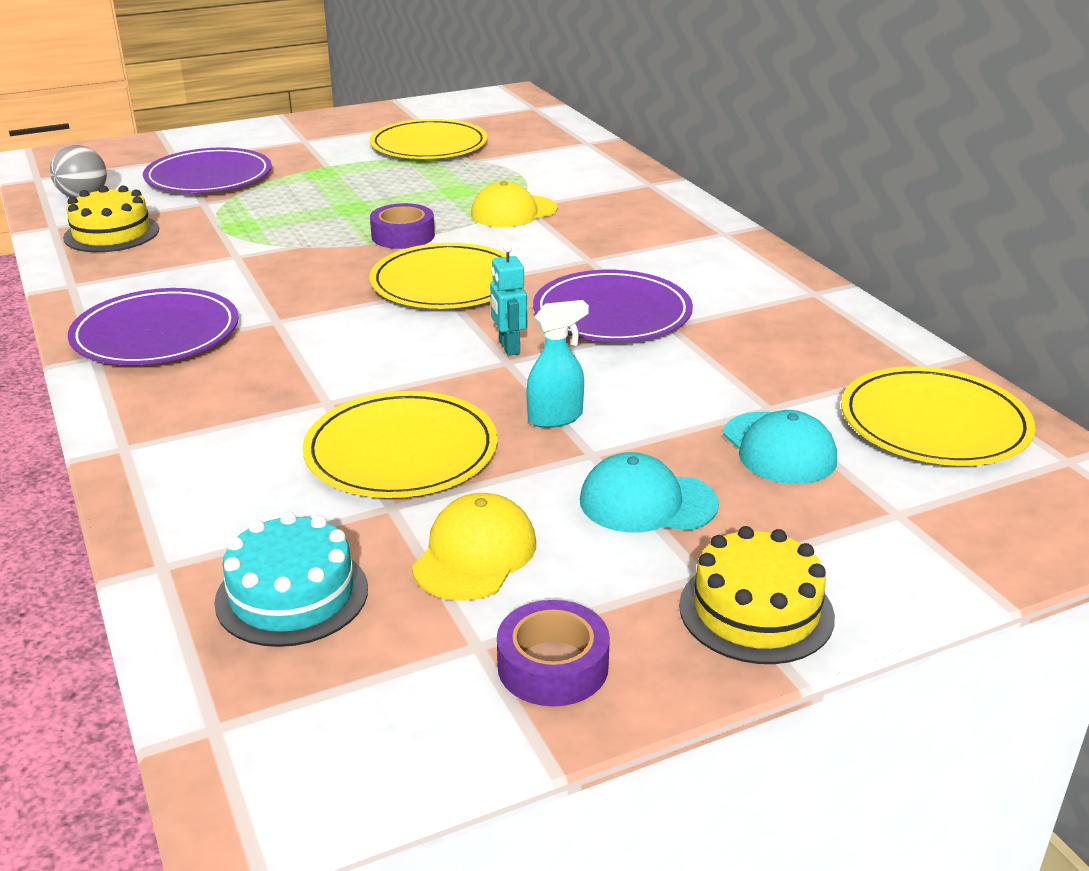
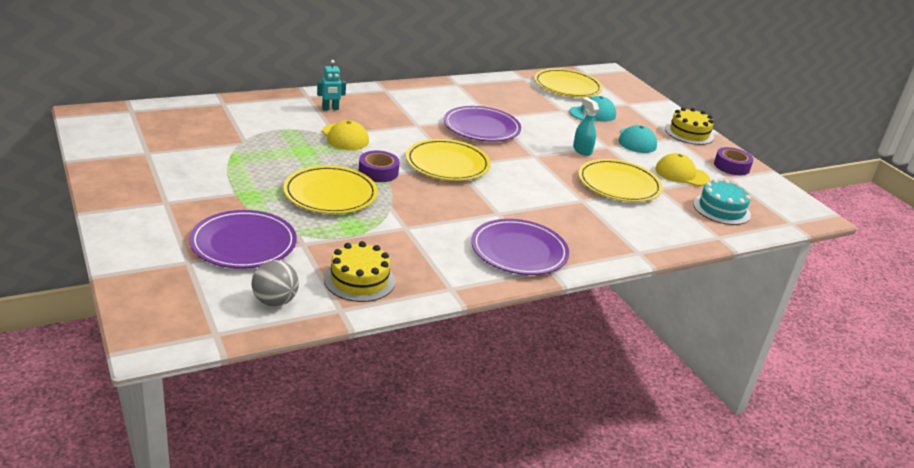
camera: 95 degrees left, 0 degrees up
(429, 145) = (204, 154): yellow plate -> yellow plate (330, 194)
(508, 347) = (520, 154): turquoise robot -> turquoise robot (330, 109)

